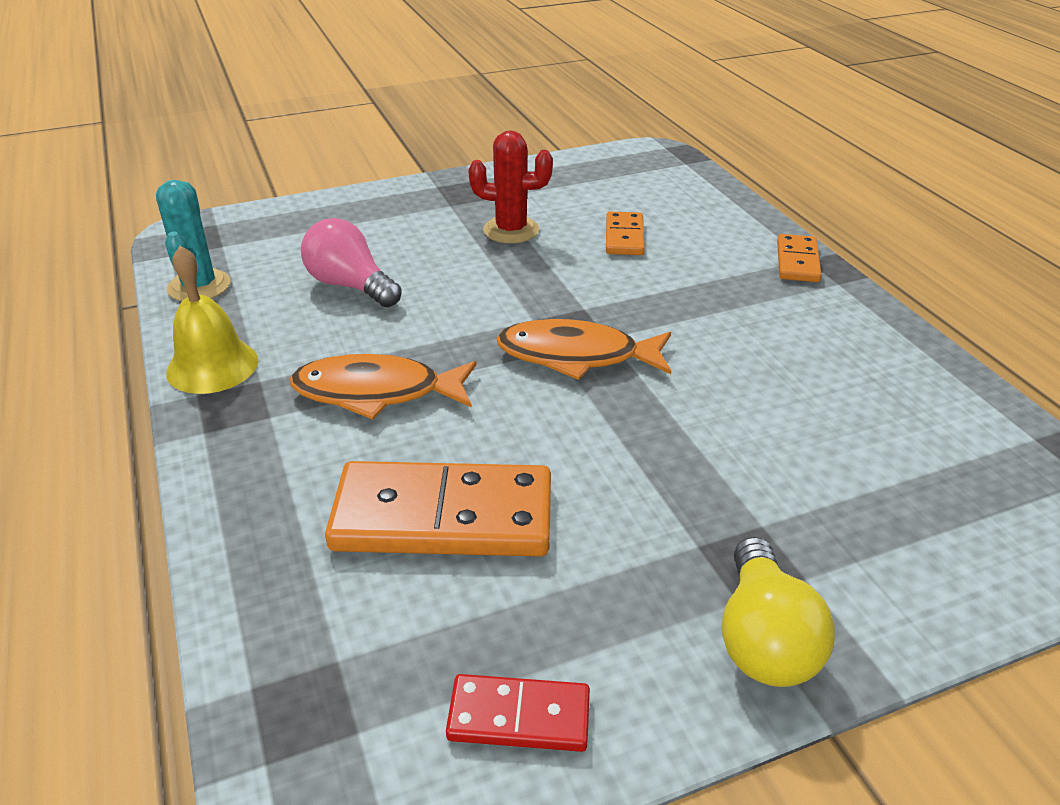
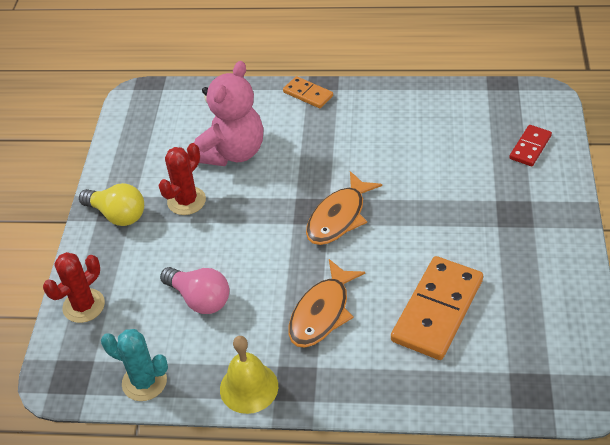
camera: 60 degrees left, 10 degrees up
(302, 216) = (84, 306): none -> red cactus
(350, 286) = (199, 299): pink light bulb -> pink light bulb turned 120 degrees counterclockwise
(519, 716) = (563, 317): red domino -> red domino (530, 147)
(624, 237) = (232, 152): orange domino -> pink teddy bear
(763, 638) = (556, 227): yellow light bulb -> yellow light bulb (117, 215)

